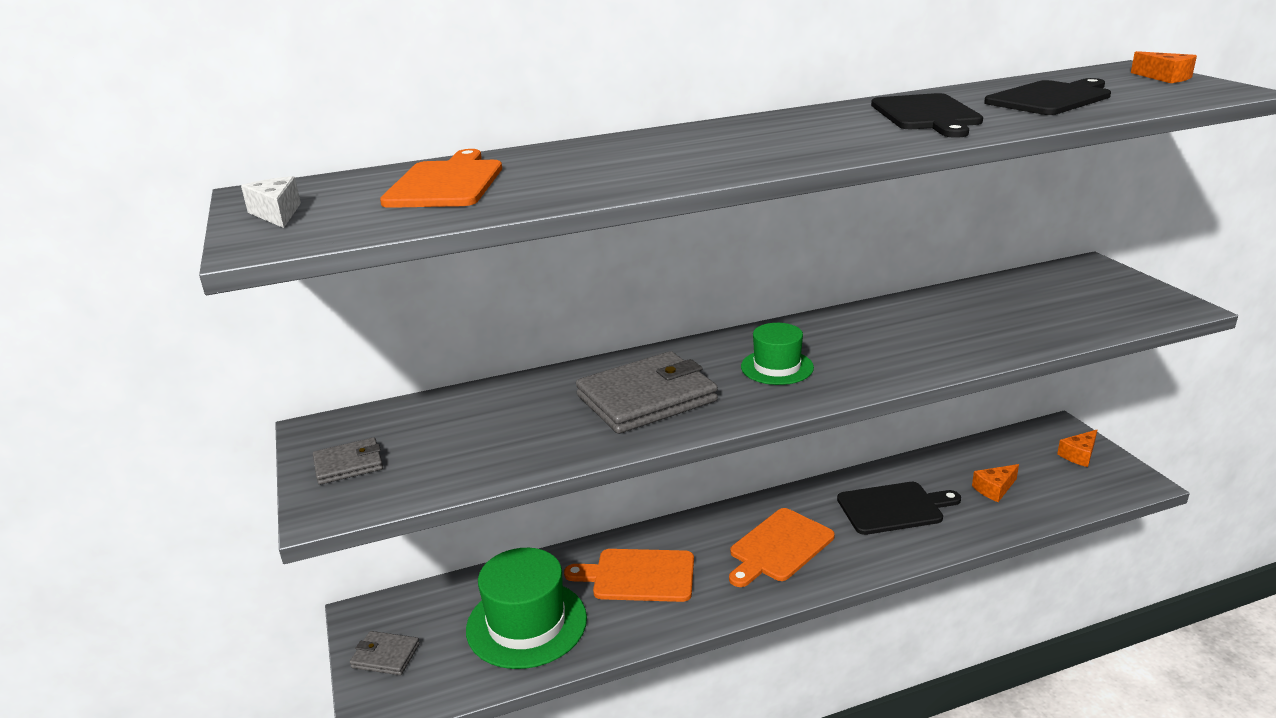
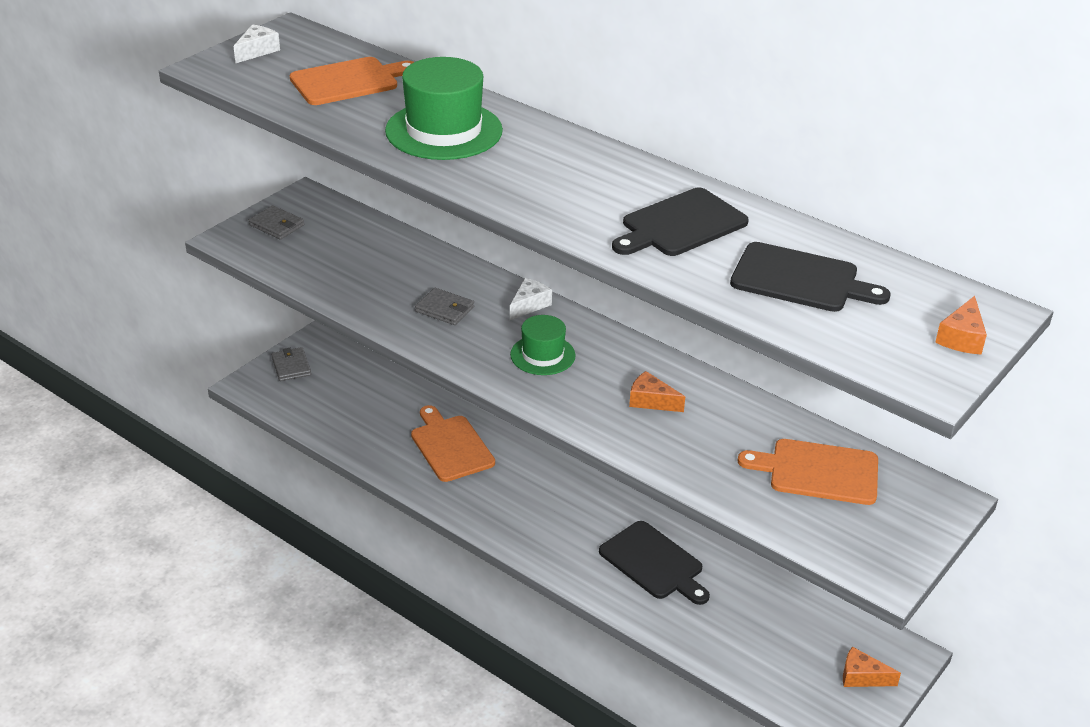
camera: 55 degrees right, 10 degrees up
(526, 623) = (362, 413): green hat -> green hat (444, 131)
(646, 398) = (444, 309): grey wallet -> grey wallet, size x0.50
(687, 354) = (529, 305): none -> white cheese
(779, 547) = (542, 509): orange cutting board -> orange cutting board (818, 472)
(994, 489) = (742, 624): orange cheese -> orange cheese (651, 401)

